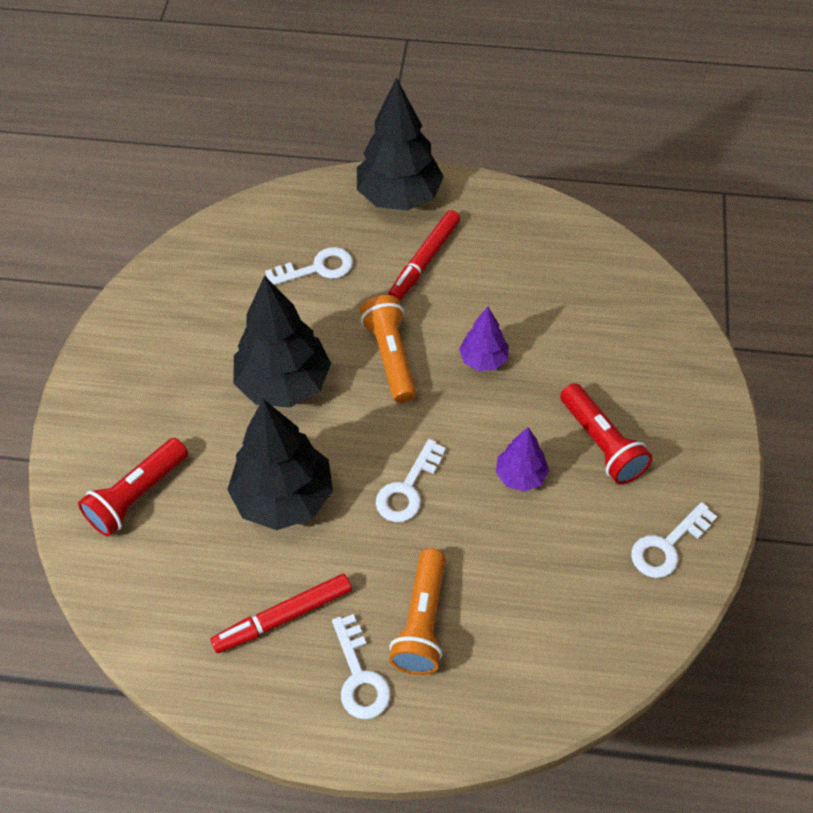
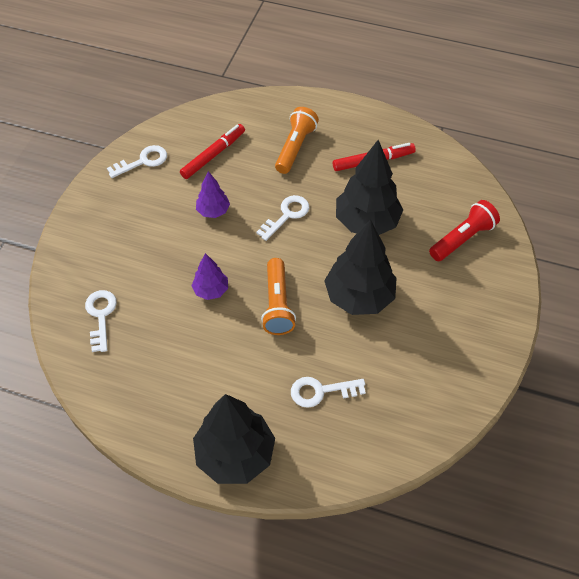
camera: 170 degrees left, 0 degrees up
(360, 676) = (334, 129): white key -> white key (101, 315)
(425, 261) = (230, 382): red marker -> red marker (213, 155)
(601, 444) = (154, 221): red flashlight -> none

